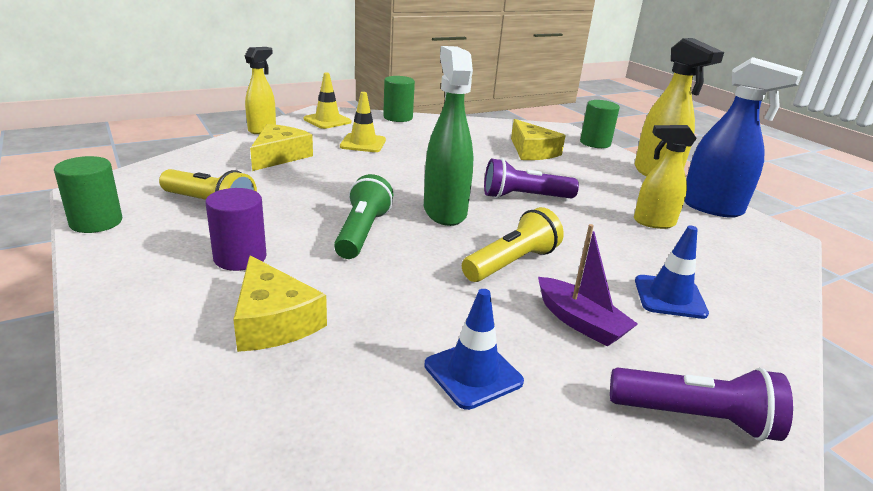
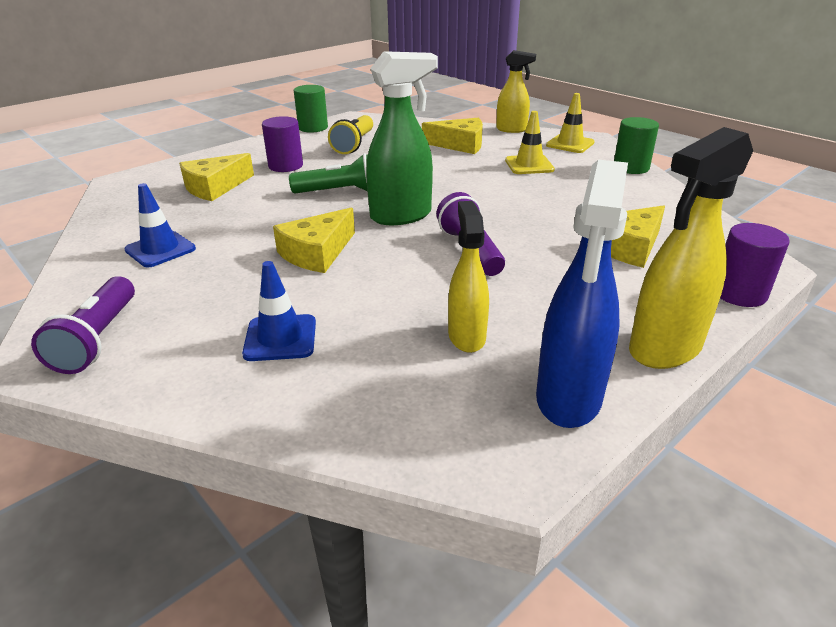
camera: 80 degrees right, 5 degrees up
(512, 263) = (317, 253): yellow flashlight -> yellow cheese
(580, 322) = (227, 287): purple boat -> none
(595, 143) = (739, 293): green cylinder -> purple cylinder

